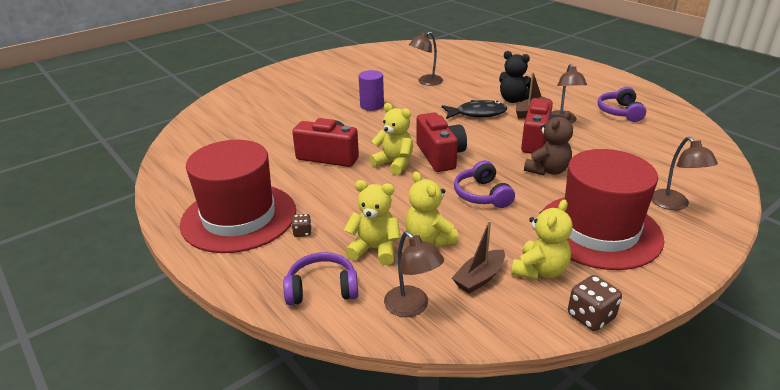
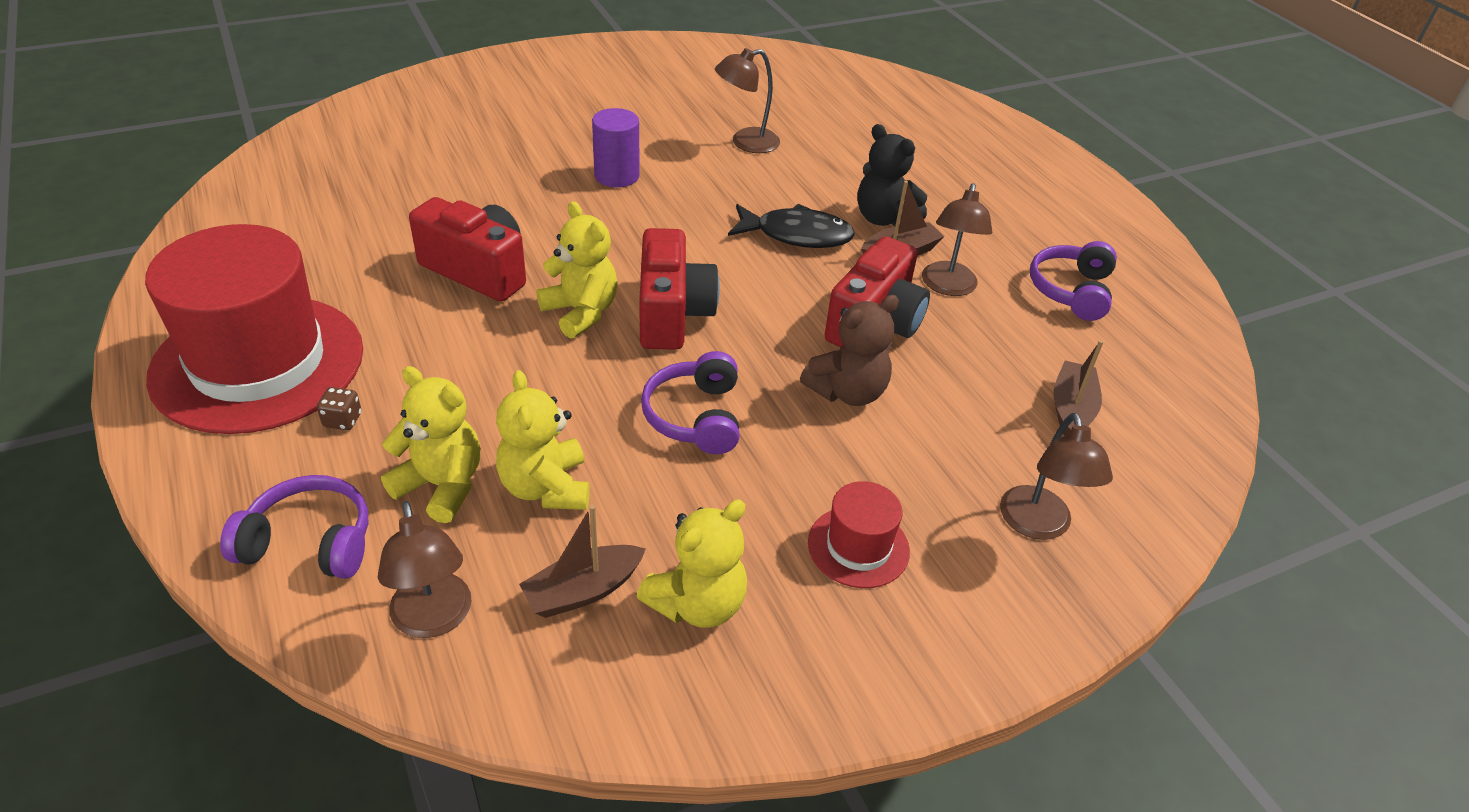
camera: 10 degrees right, 10 degrees up
(591, 316) = (727, 723): brown dice -> none
(598, 230) = (858, 547): red hat -> red hat, size x0.45
(654, 157) = (1071, 409): none -> brown boat

